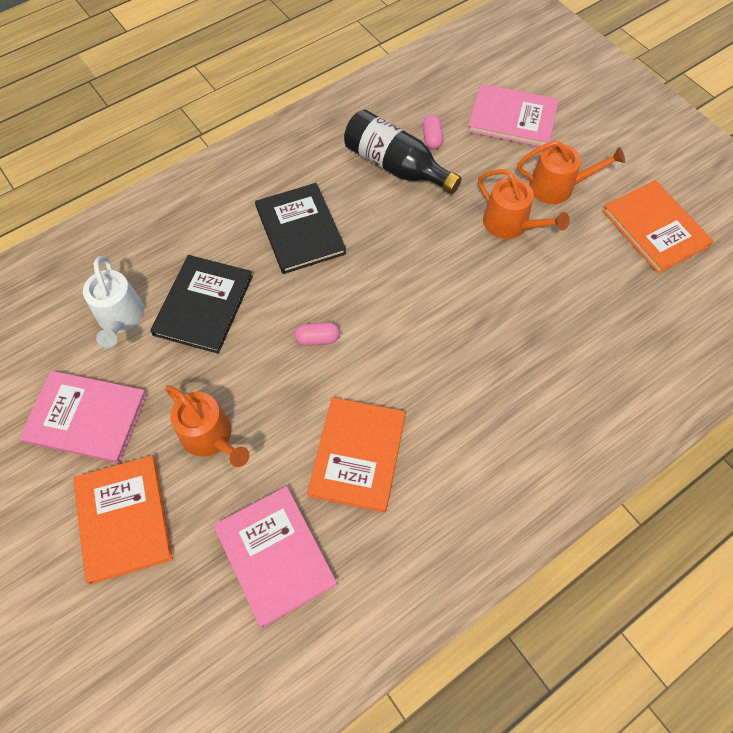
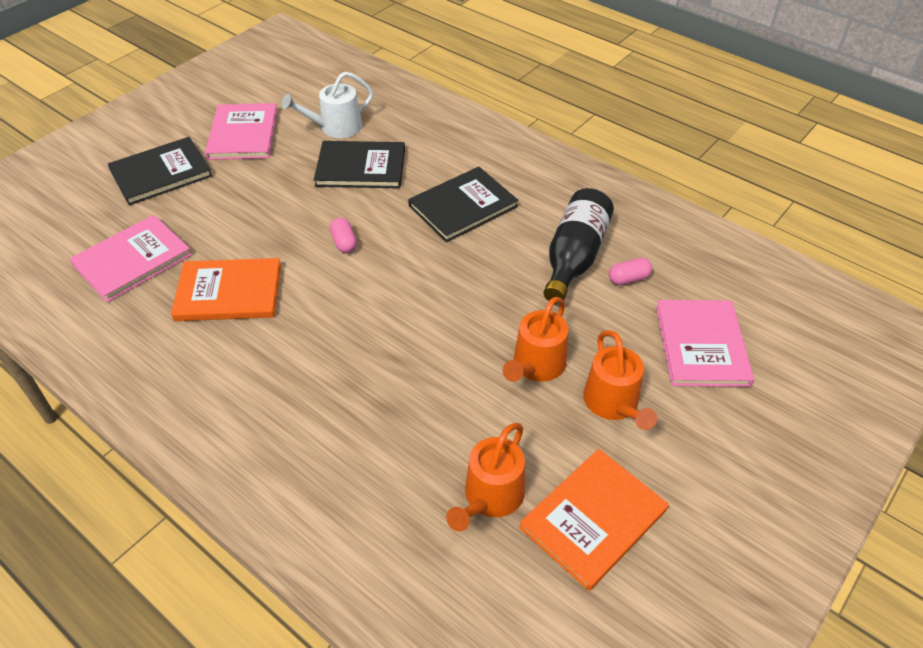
camera: 75 degrees right, 15 degrees down
(123, 519) = (161, 173): orange book -> black book
(210, 437) = (235, 200): orange watering can -> orange watering can (490, 497)

